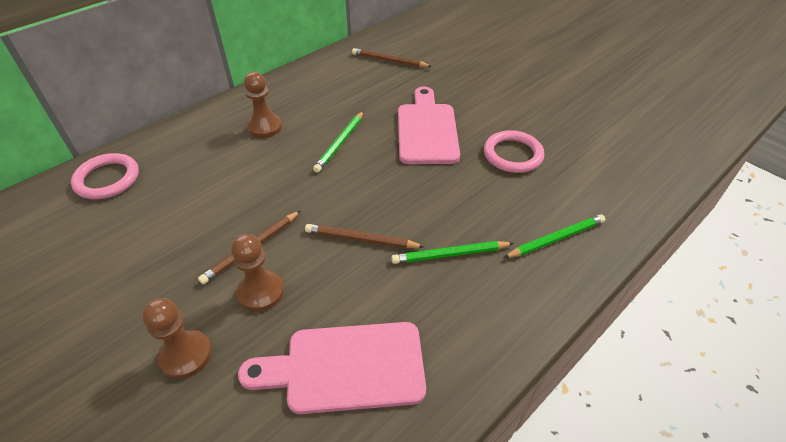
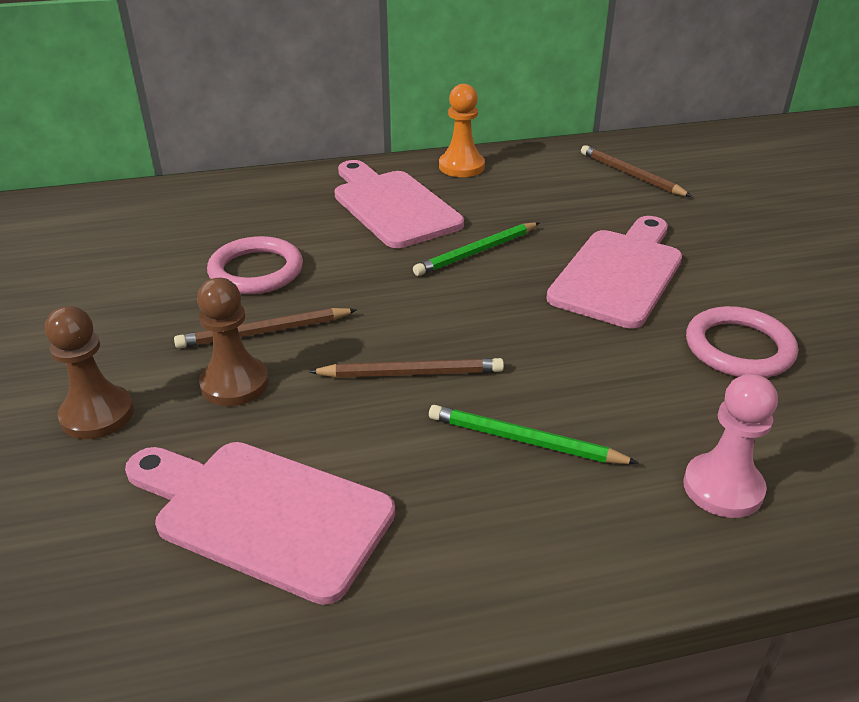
camera: 30 degrees right, 10 degrees down
(107, 179) = (170, 206): pink ring -> pink ring (256, 271)
(265, 127) = (392, 206): brown pawn -> pink cutting board
(287, 84) = (461, 167): none -> orange pawn
(361, 239) = (411, 373): brown pencil -> brown pencil turned 135 degrees clockwise
(556, 239) = (723, 488): green pencil -> pink pawn

